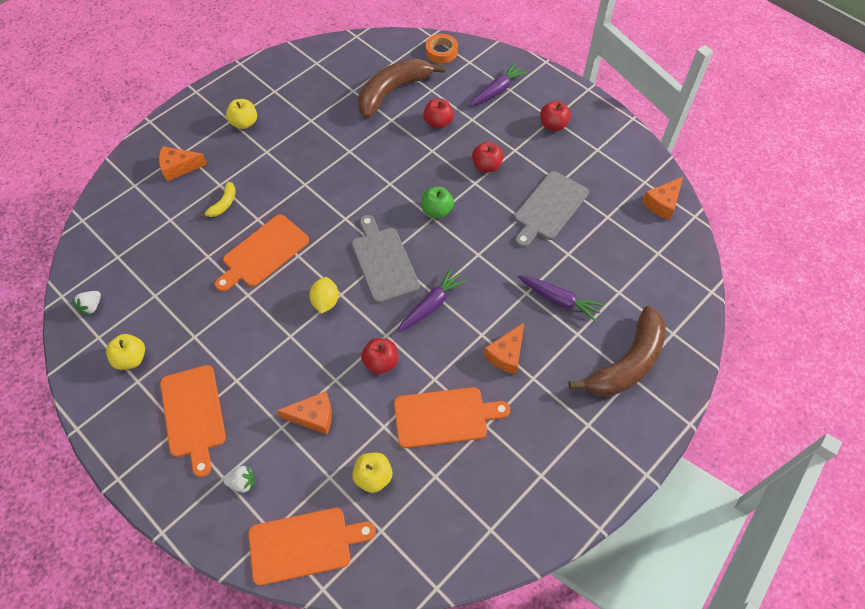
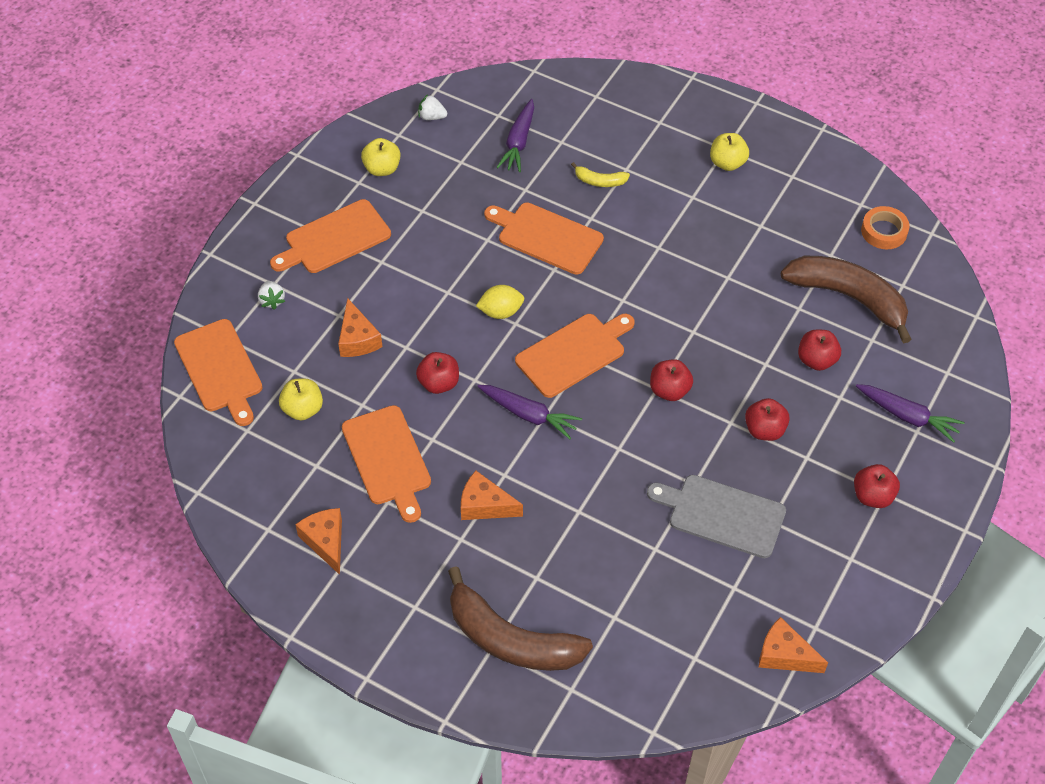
camera: 75 degrees right, 5 degrees down
(179, 167) = (636, 125): orange cheese -> orange cheese (325, 541)
(383, 262) = (573, 353): grey cutting board -> orange cutting board
(437, 211) = (669, 390): green apple -> red apple
(441, 51) = (950, 335): orange tape -> orange tape (884, 231)
(559, 300) = (580, 549): purple carrot -> purple carrot (518, 142)

